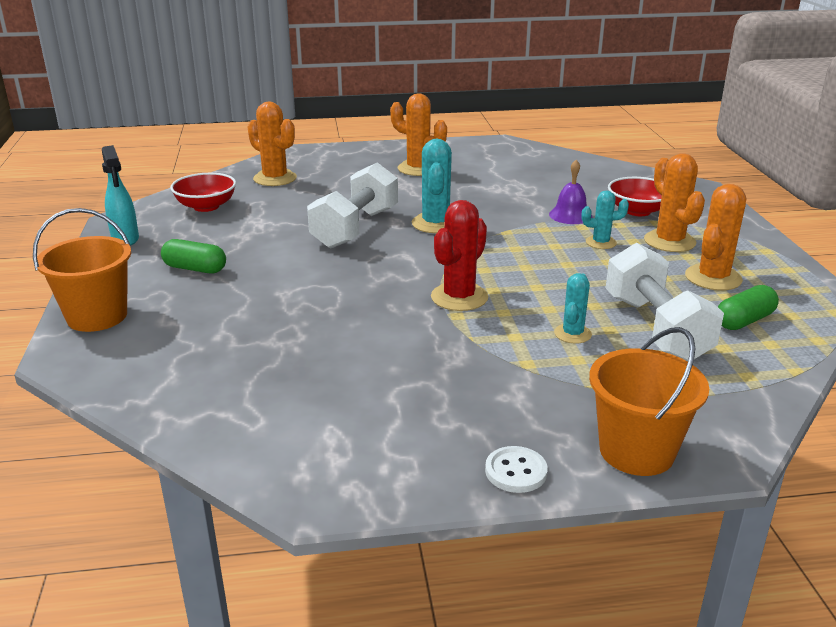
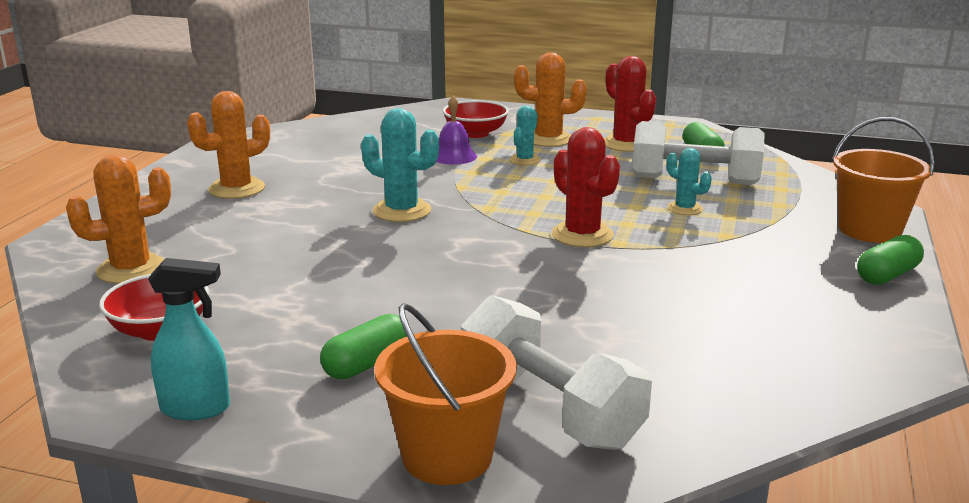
camera: 65 degrees left, 5 degrees down
(355, 228) = (363, 250): white dumbbell -> white dumbbell (549, 409)
(516, 471) = (887, 275): white button -> green capsule
(713, 278) = (626, 144): orange cactus -> red cactus

